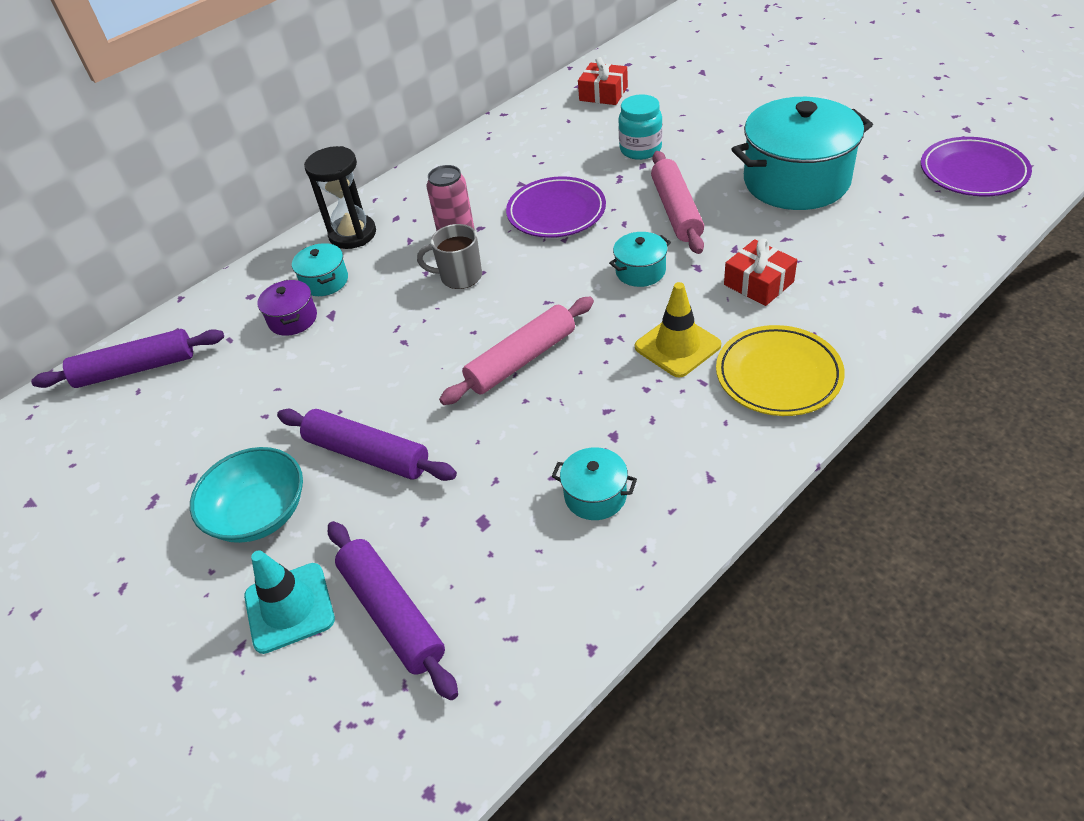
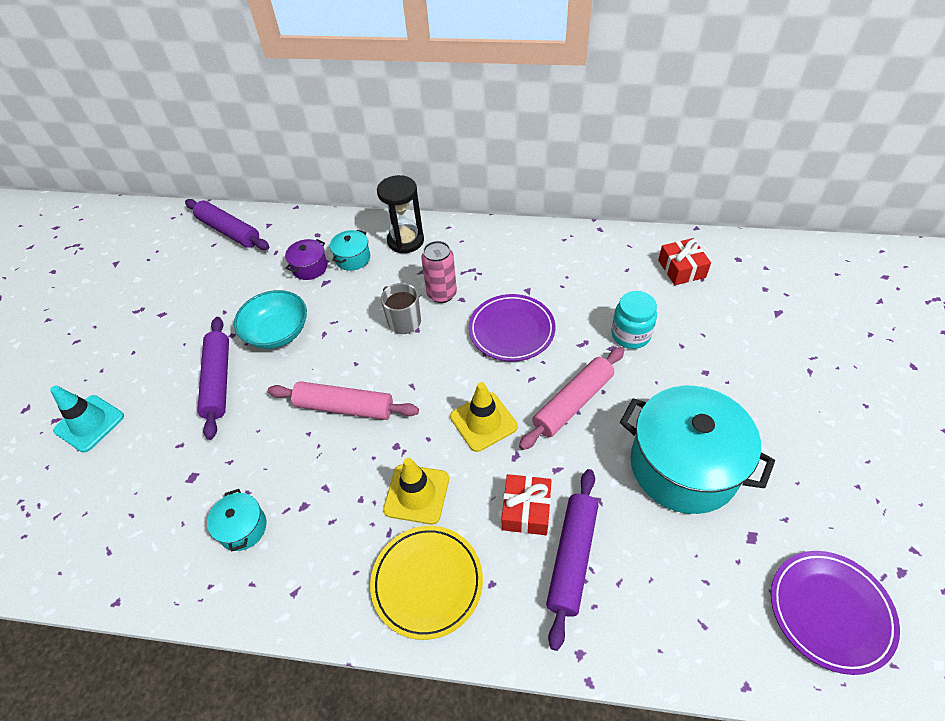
camera: 50 degrees right, 5 degrees up
(259, 513) = (149, 362): turquoise bowl -> turquoise bowl (277, 332)
(392, 613) = (103, 476): purple rolling pin -> purple rolling pin (572, 558)
(640, 271) = (483, 421): turquoise pot -> yellow traffic cone

